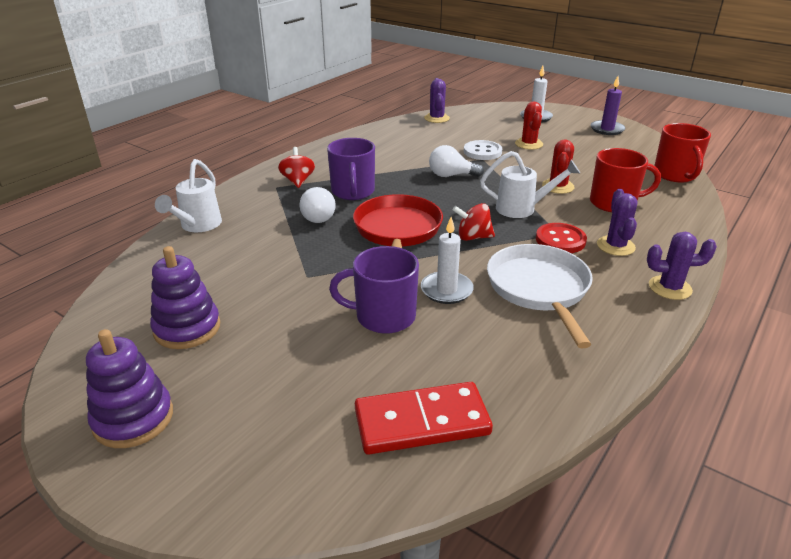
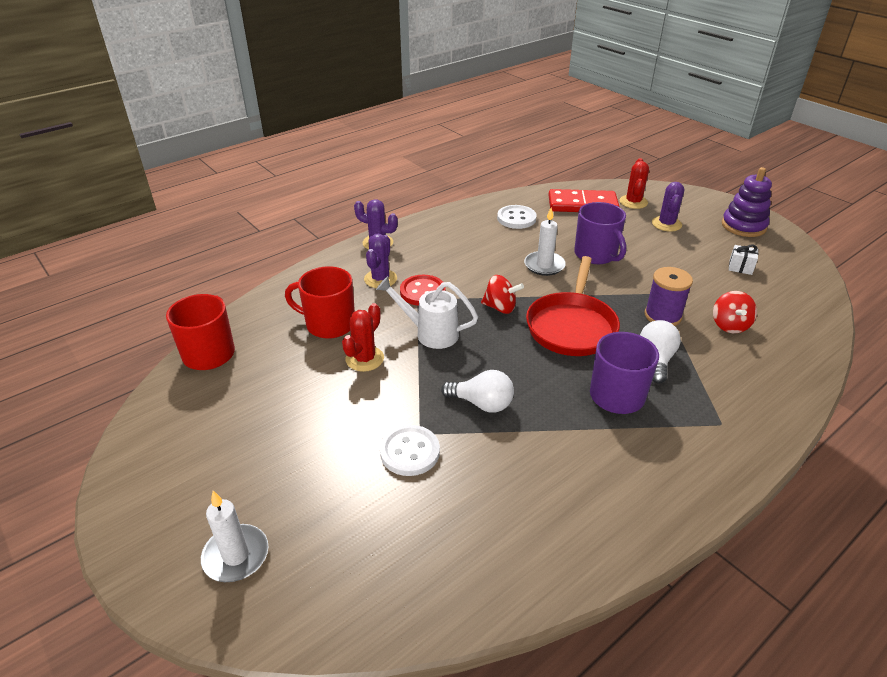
camera: 165 degrees left, 5 degrees up
(187, 328) = (740, 267): purple stacking toy -> white gift
(197, 226) = (792, 368): white watering can -> none
(298, 181) = (694, 431): red spinning top -> red spinning top (729, 325)
(306, 253) = (662, 316): none -> purple spool
(383, 316) = (596, 255): purple mug -> purple mug turned 45 degrees clockwise
(436, 118) = (431, 599): purple cactus -> purple cactus (666, 224)
(520, 365) = (516, 218): none -> white button
(529, 144) = (325, 459): red cactus -> red cactus (633, 202)
(539, 289) = (473, 255): white pan -> none
(607, 129) = (162, 478): purple candle -> none

